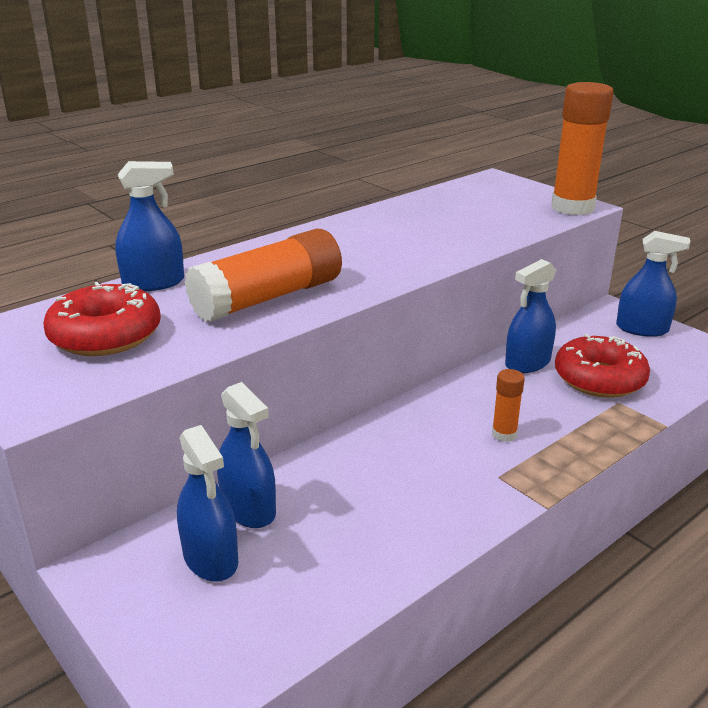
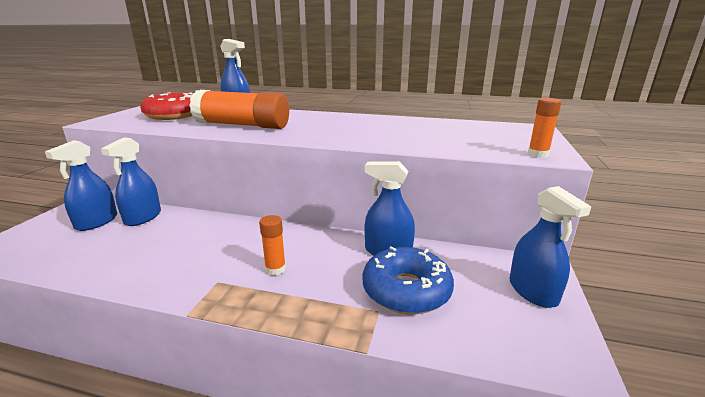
camera: 55 degrees right, 5 degrees down
(572, 207) = (538, 154): orange glue stick -> orange glue stick, size x0.47
(599, 379) = (406, 290): red donut -> blue donut

